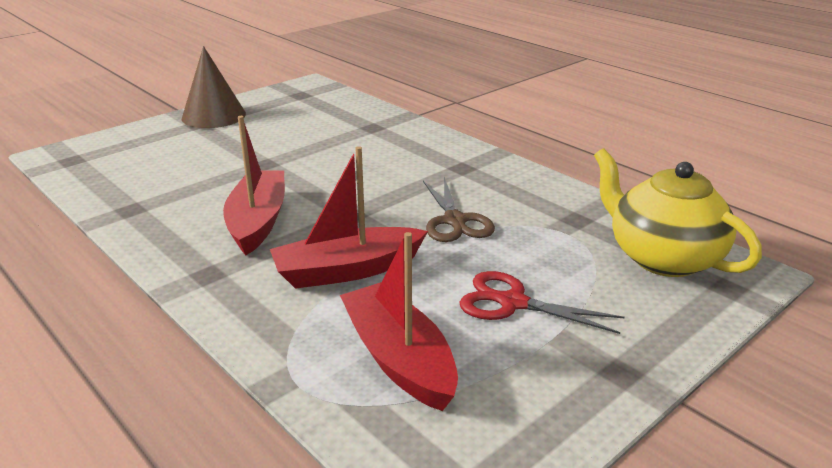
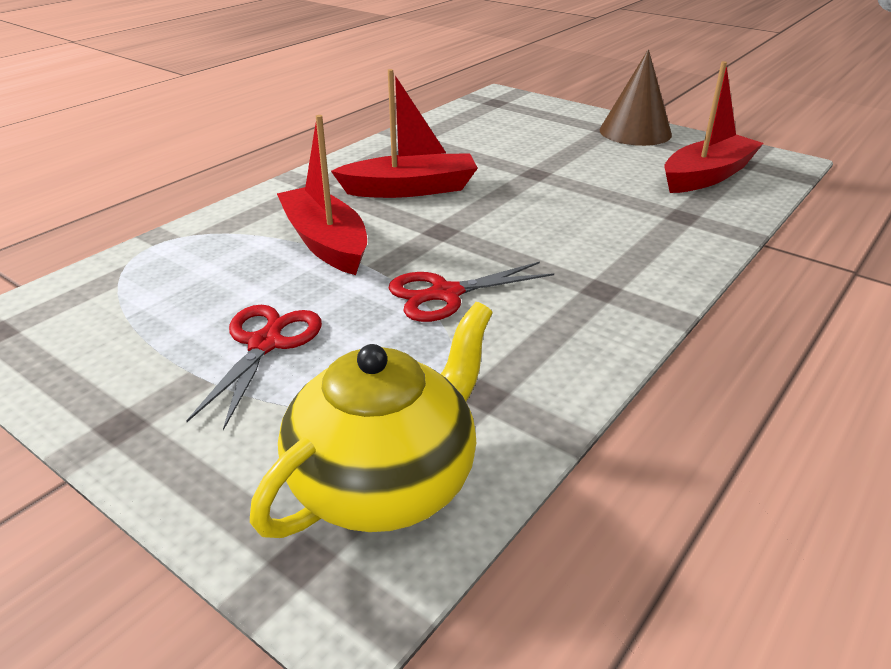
camera: 80 degrees right, 5 degrees up
(399, 358) = (178, 284): red boat -> red boat (707, 176)
(455, 221) = (446, 294): brown scissors -> red scissors

